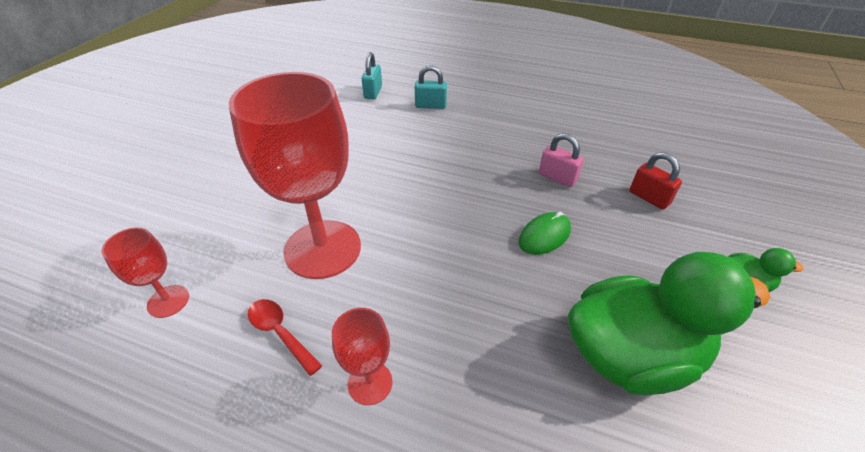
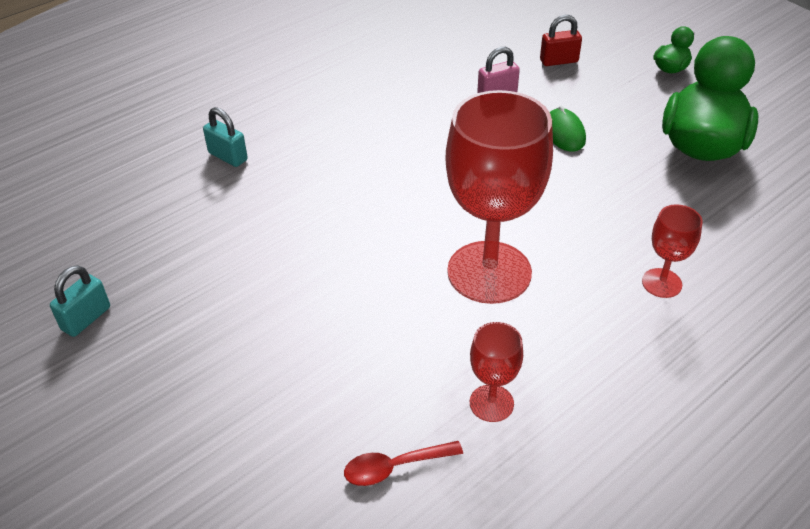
camera: 60 degrees left, 0 degrees up
(280, 333) = (581, 325): red spoon -> red spoon (395, 467)
(430, 105) = (303, 123): turquoise padlock -> turquoise padlock (86, 318)

